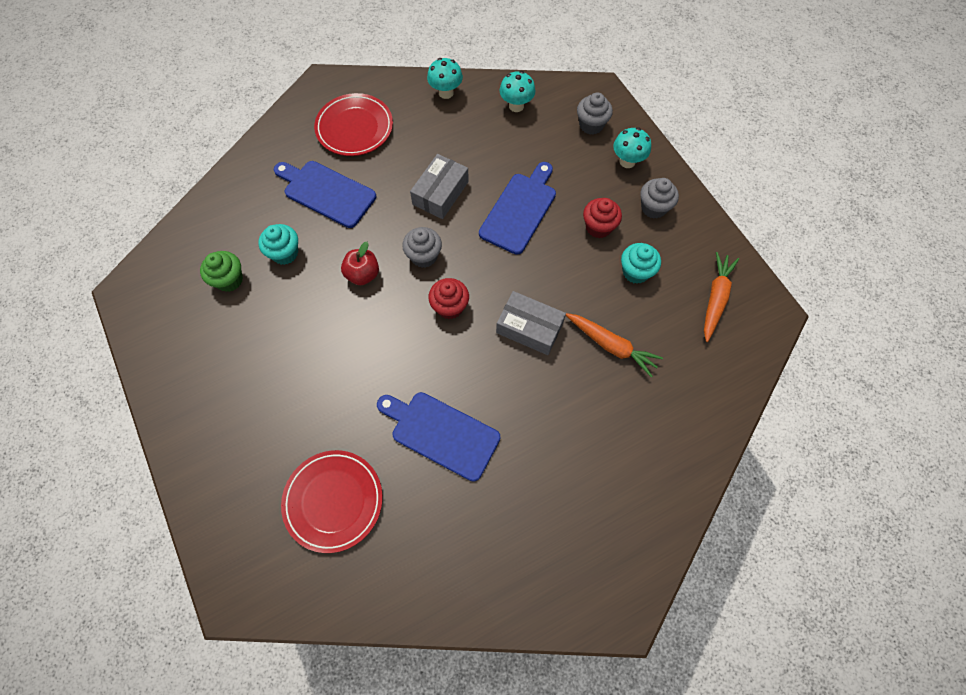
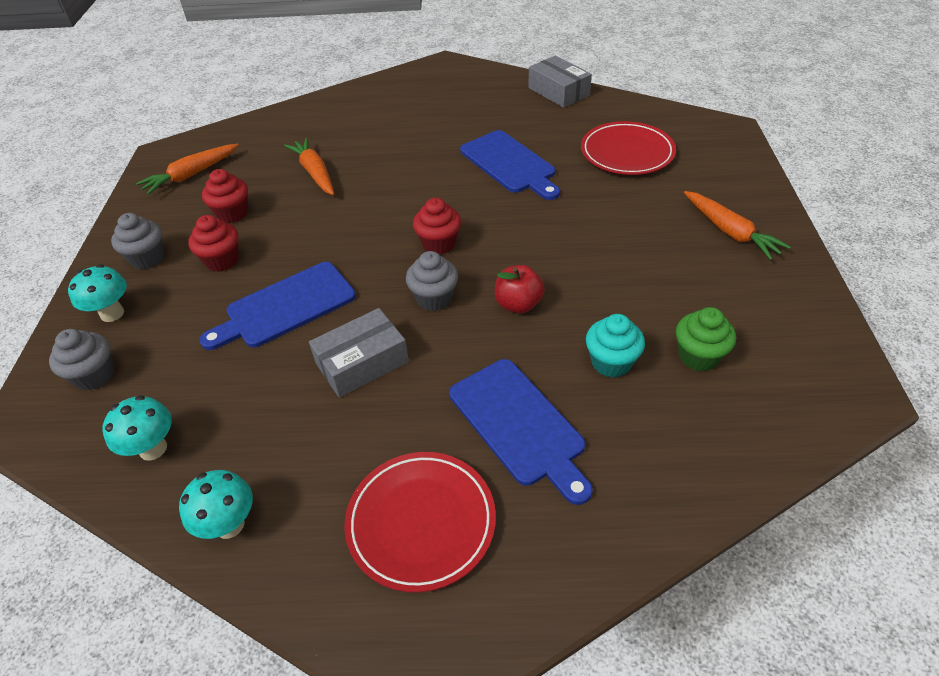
camera: 150 degrees left, 20 degrees down
(218, 417) = (730, 232): none -> orange carrot
(529, 328) = (374, 205): grey box -> grey box (558, 91)
(635, 272) = (232, 213): turquoise cupcake -> red cupcake

